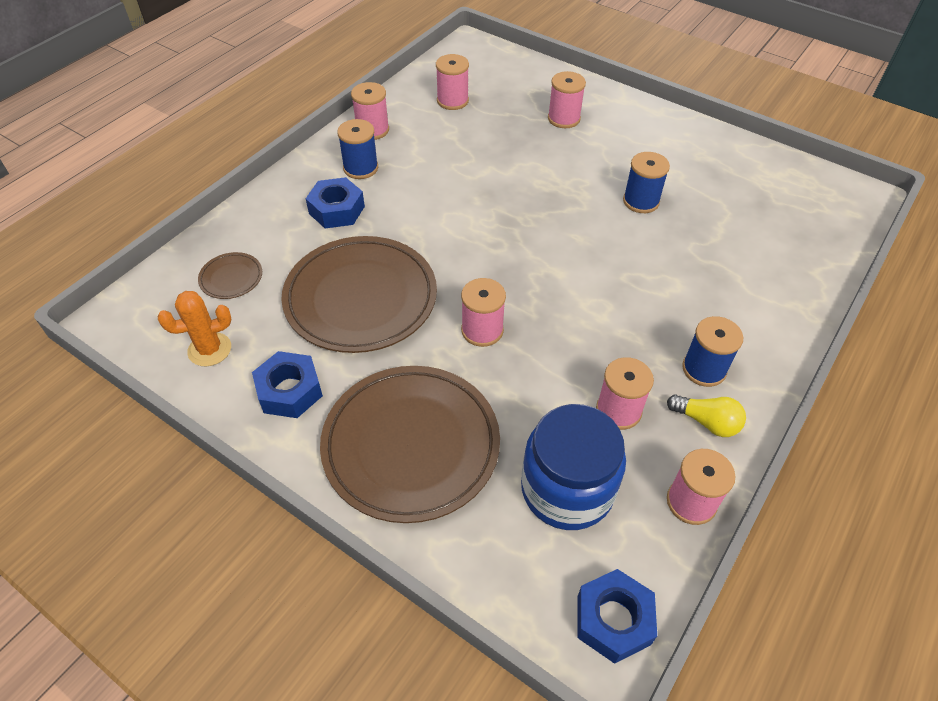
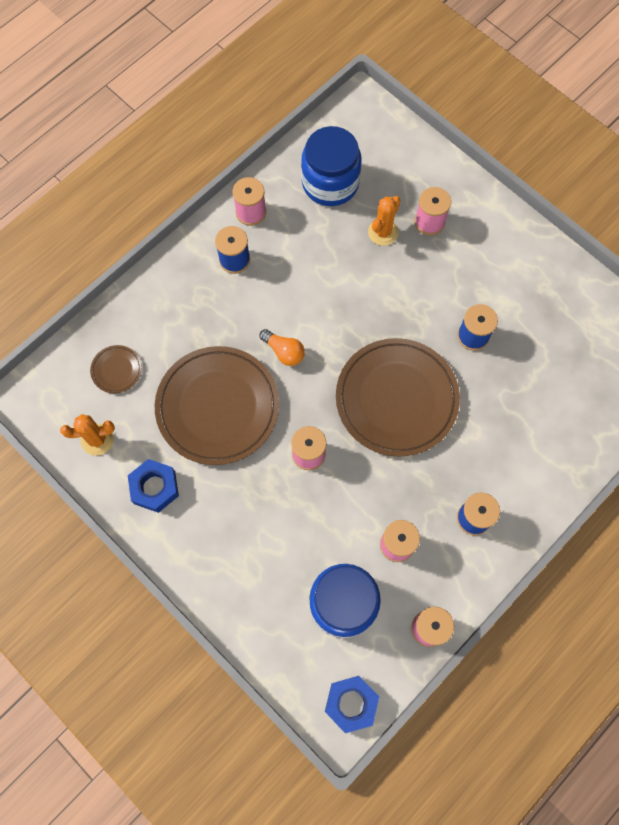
camera: 10 degrees right, 20 degrees up
(336, 210) = (208, 307): blue nut -> none
(411, 445) = (238, 549): brown plate -> brown plate (396, 399)
(431, 238) = (284, 351): none -> orange light bulb
(452, 101) = (330, 183): pink spool -> blue jar
(517, 131) = (383, 232): none -> orange cactus
(706, 422) = (460, 565): yellow light bulb -> none

